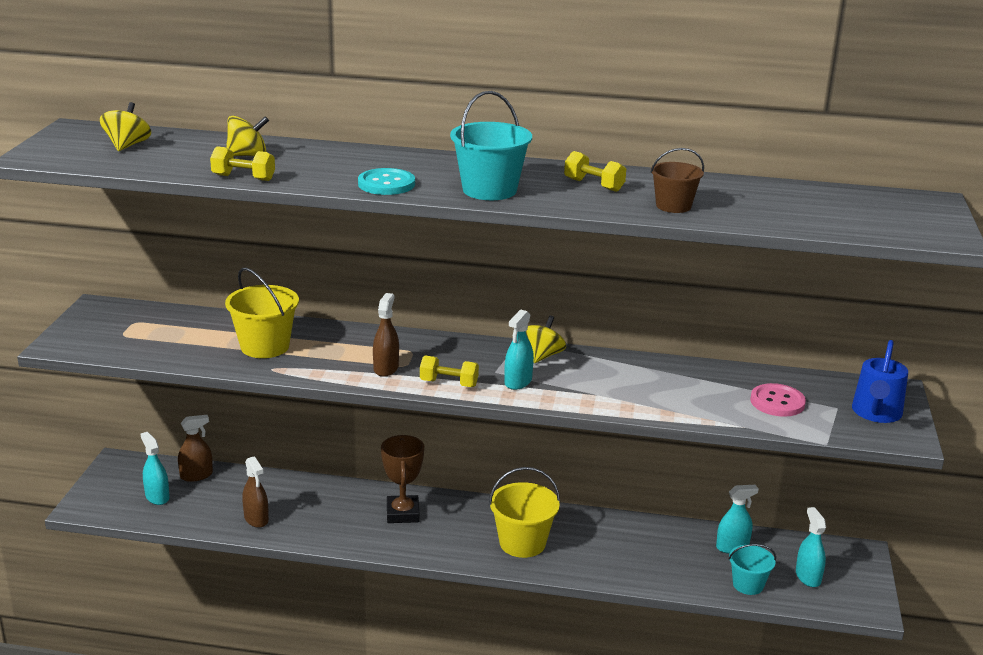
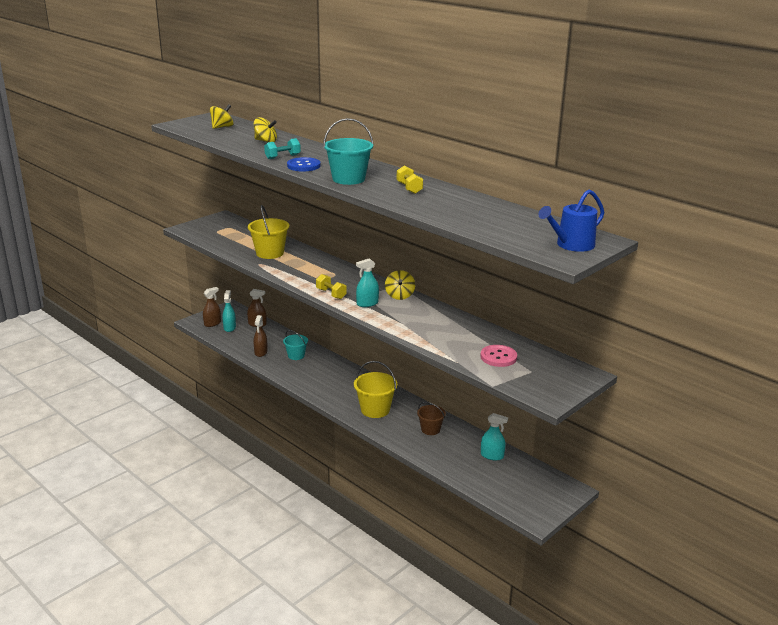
camera: 35 degrees right, 0 degrees up
(243, 178) = (244, 150): yellow dumbbell -> none
(326, 176) = (282, 157): none -> turquoise dumbbell
(386, 184) = (303, 166): turquoise button -> blue button
(386, 368) = (311, 278): brown spray bottle -> brown spray bottle (212, 323)
(402, 513) = (332, 374): brown trophy -> none
(542, 356) = (399, 295): yellow spinning top -> yellow spinning top turned 120 degrees clockwise
(673, 206) = (431, 207): brown bucket -> brown bucket (430, 429)
(748, 585) = (475, 477): turquoise bucket -> turquoise bucket (296, 355)
(808, 577) = (518, 488): turquoise spray bottle -> none
(876, 413) = (552, 382): blue watering can -> blue watering can (571, 245)

